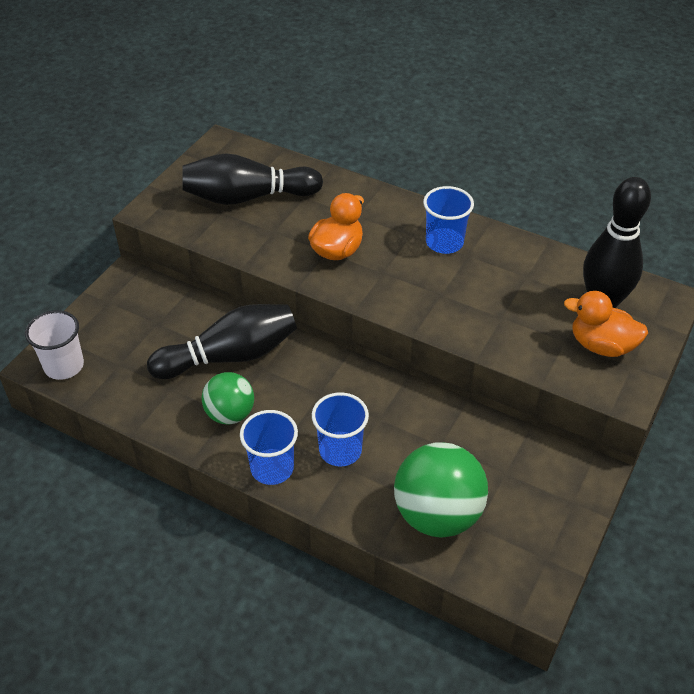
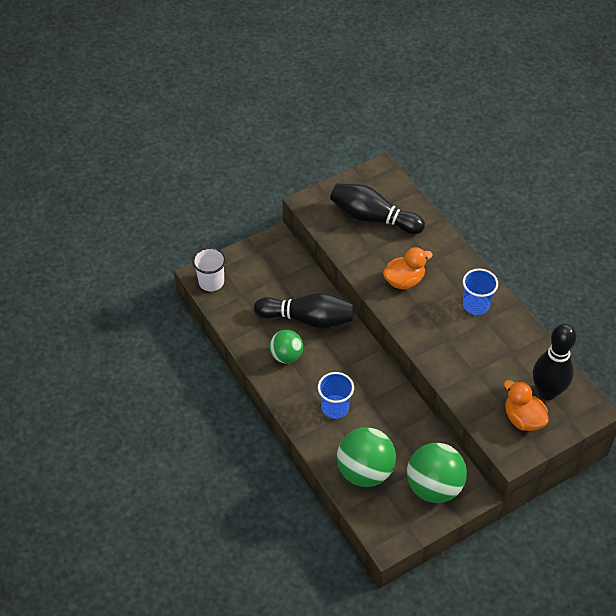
camera: 30 degrees right, 5 degrees up
(272, 468) = (290, 399): blue cup -> none
(539, 490) = (434, 487): none -> green ball

